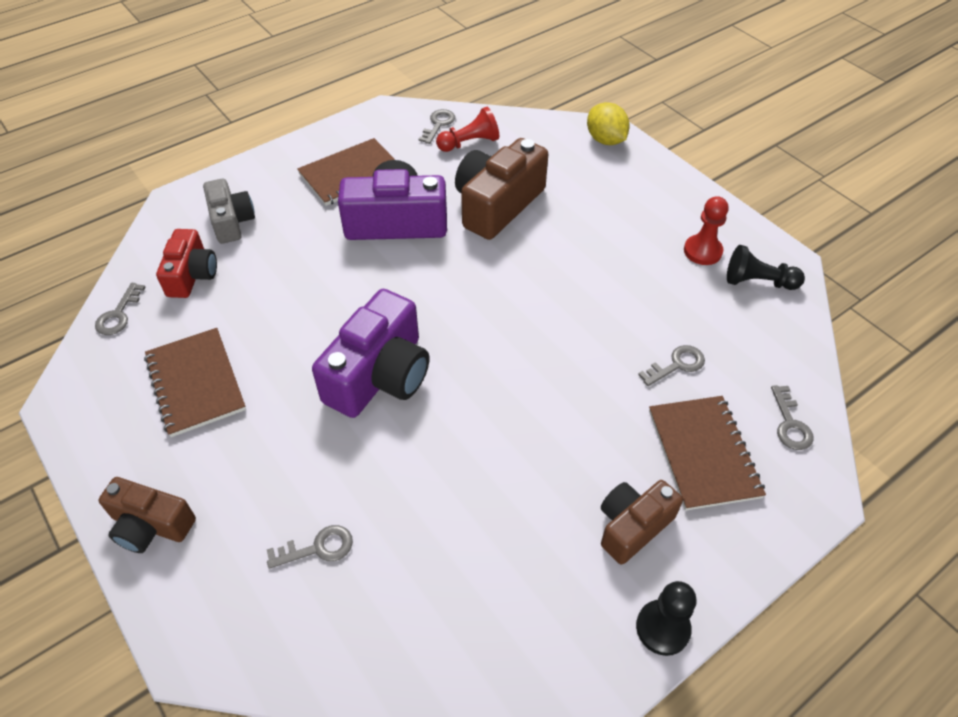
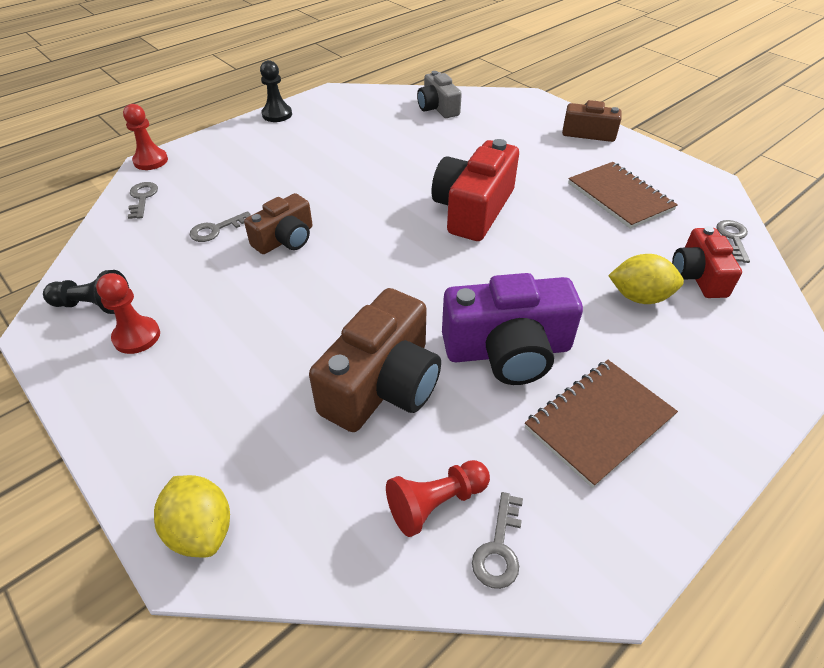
camera: 175 degrees right, 5 degrees down
(231, 221) = (707, 338): grey camera -> grey camera (438, 108)
(262, 258) = (639, 297): none -> yellow lemon
(317, 548) = (480, 130): grey key -> none
(380, 375) = (473, 209): purple camera -> red camera
(632, 526) = (283, 146): brown camera -> brown camera (285, 239)
(703, 453) = (220, 179): brown notebook -> none
(821, 504) = (151, 161): none -> red pawn

